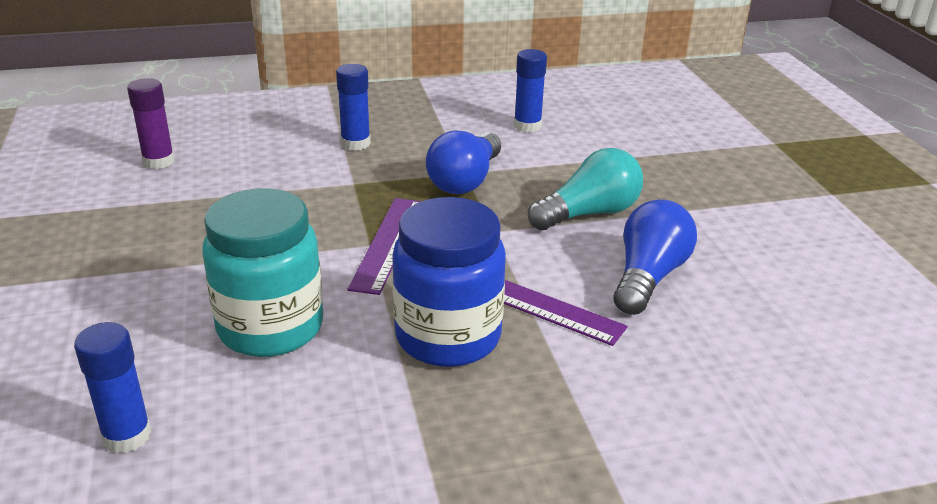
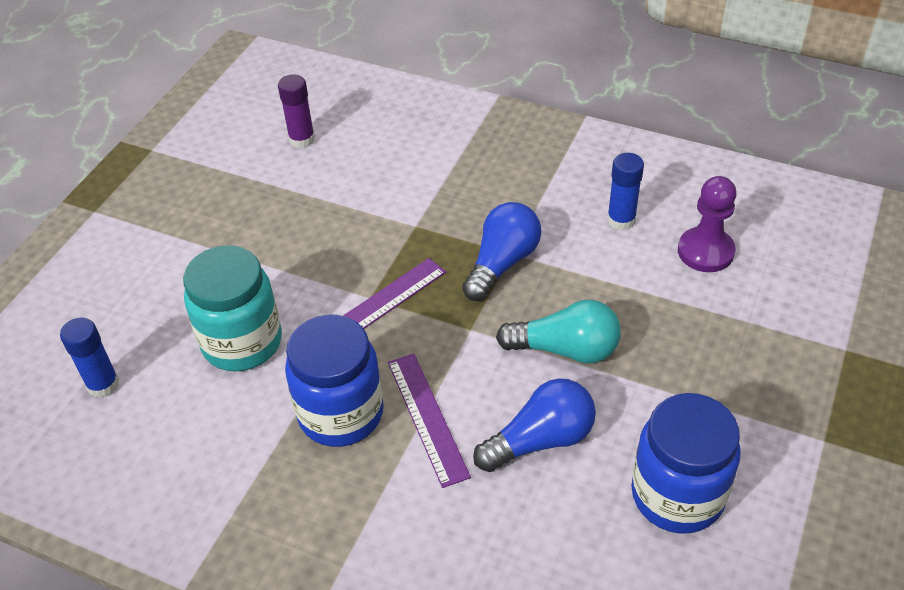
camera: 40 degrees right, 15 degrees up
(355, 144) = (456, 180): blue glue stick -> none
(465, 181) = (502, 263): blue light bulb -> blue light bulb turned 150 degrees clockwise
(613, 124) = (705, 251): none -> purple pawn
(791, 265) = (677, 495): none -> blue jar

